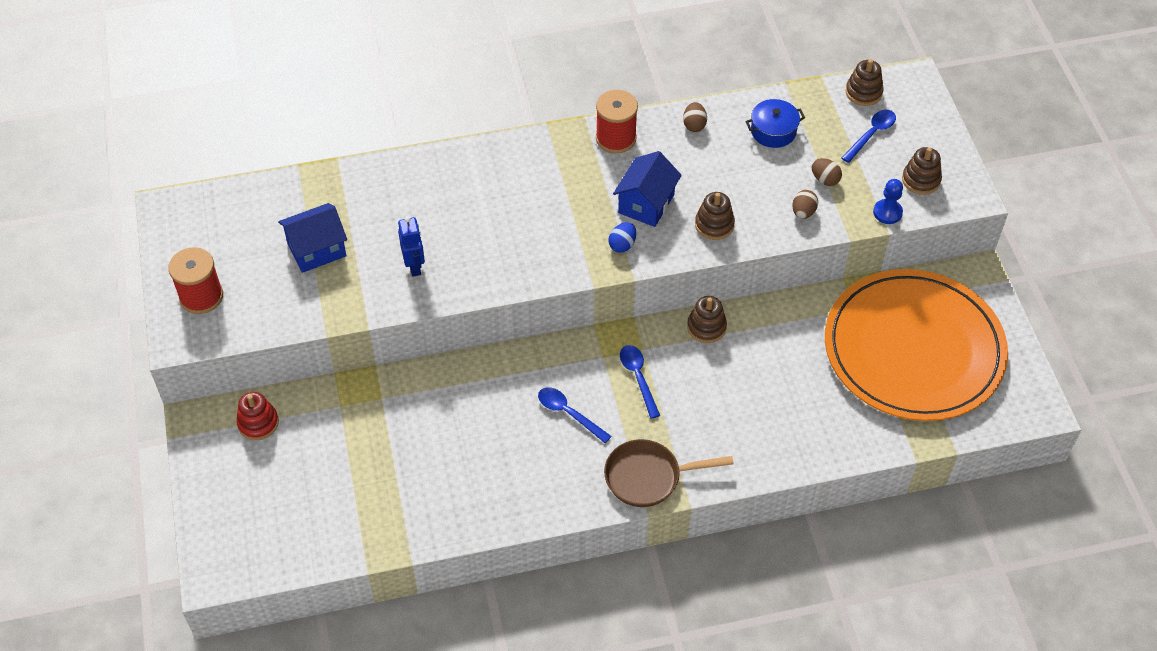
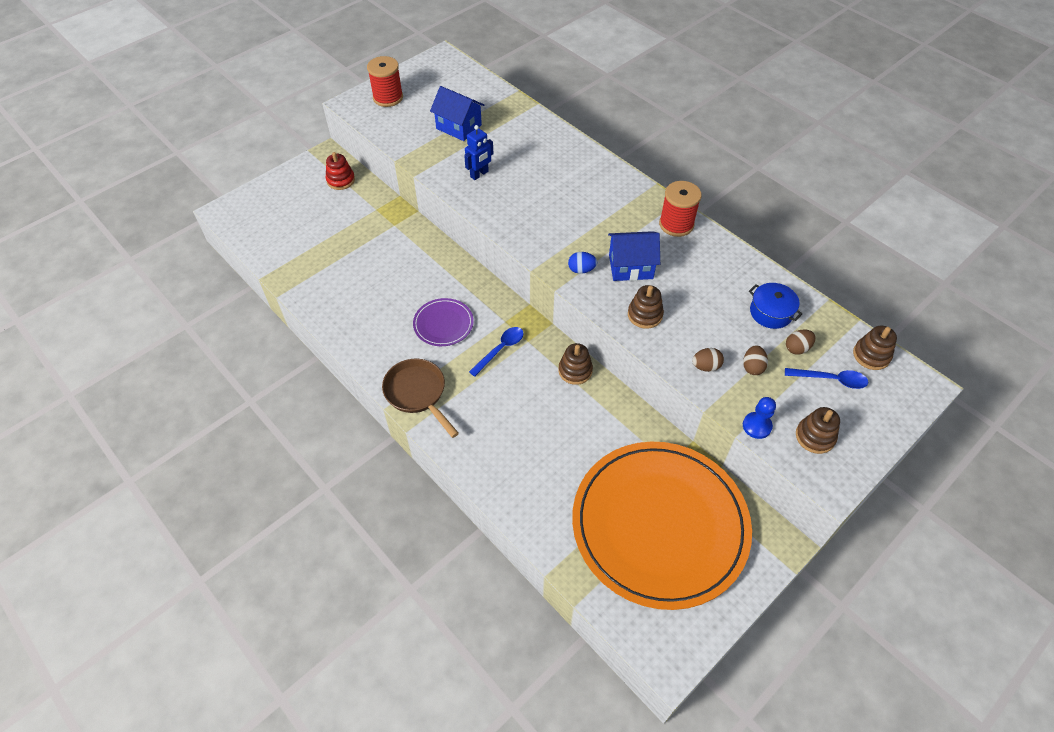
camera: 60 degrees right, 0 degrees up
(569, 413) = (443, 324): blue spoon -> purple plate
(694, 125) = (730, 262): brown egg -> brown egg (797, 348)

